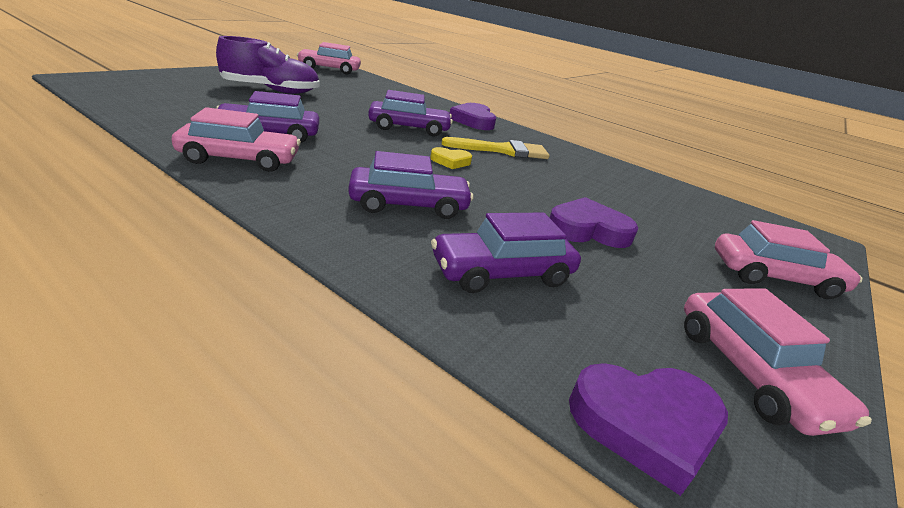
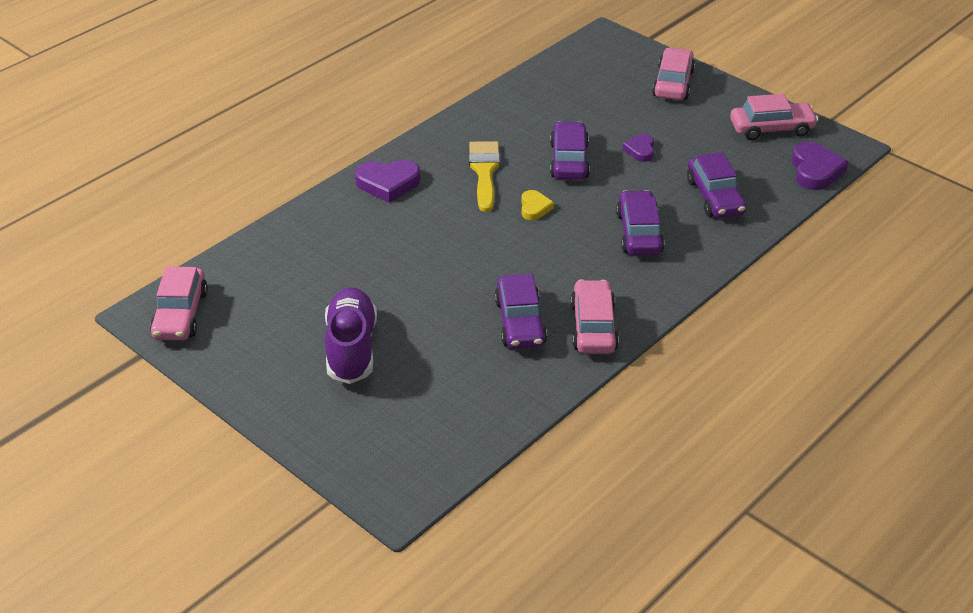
camera: 80 degrees left, 10 degrees up
(409, 128) = (446, 232): purple car -> purple car (569, 160)
(588, 230) = (640, 150): purple heart -> purple heart, size x0.60

